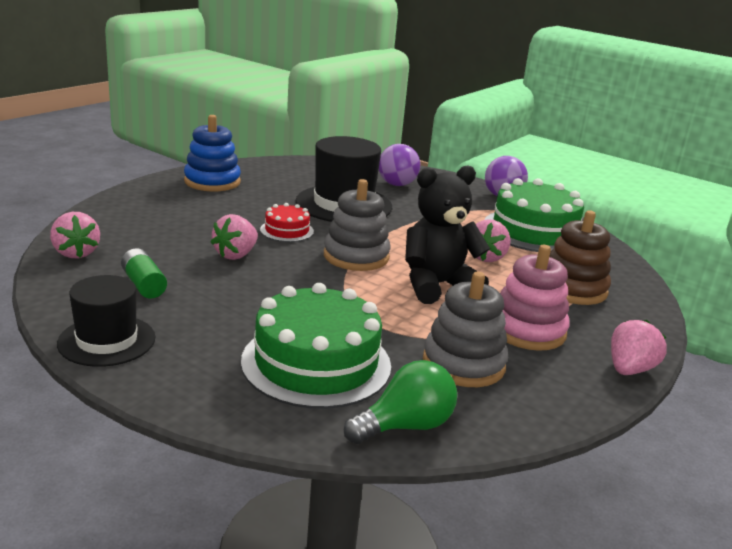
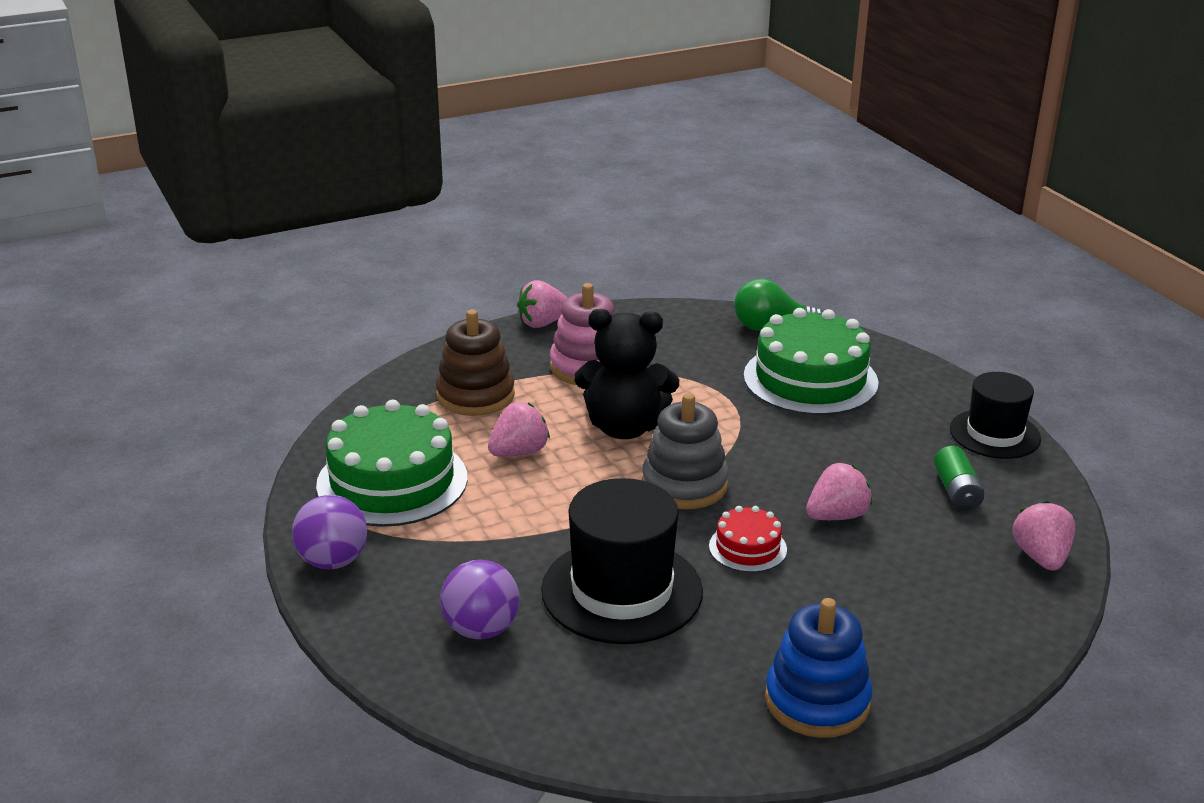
camera: 150 degrees left, 5 degrees up
(463, 364) = (681, 354): grey stacking toy -> none

